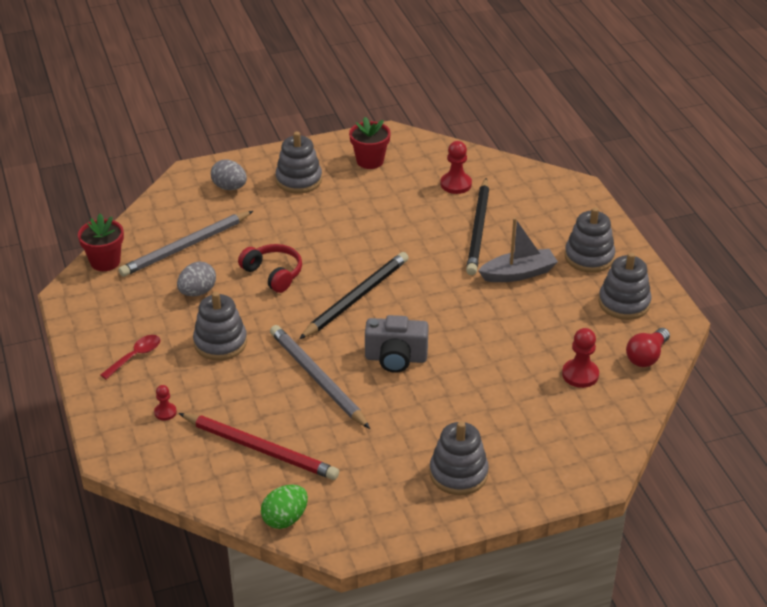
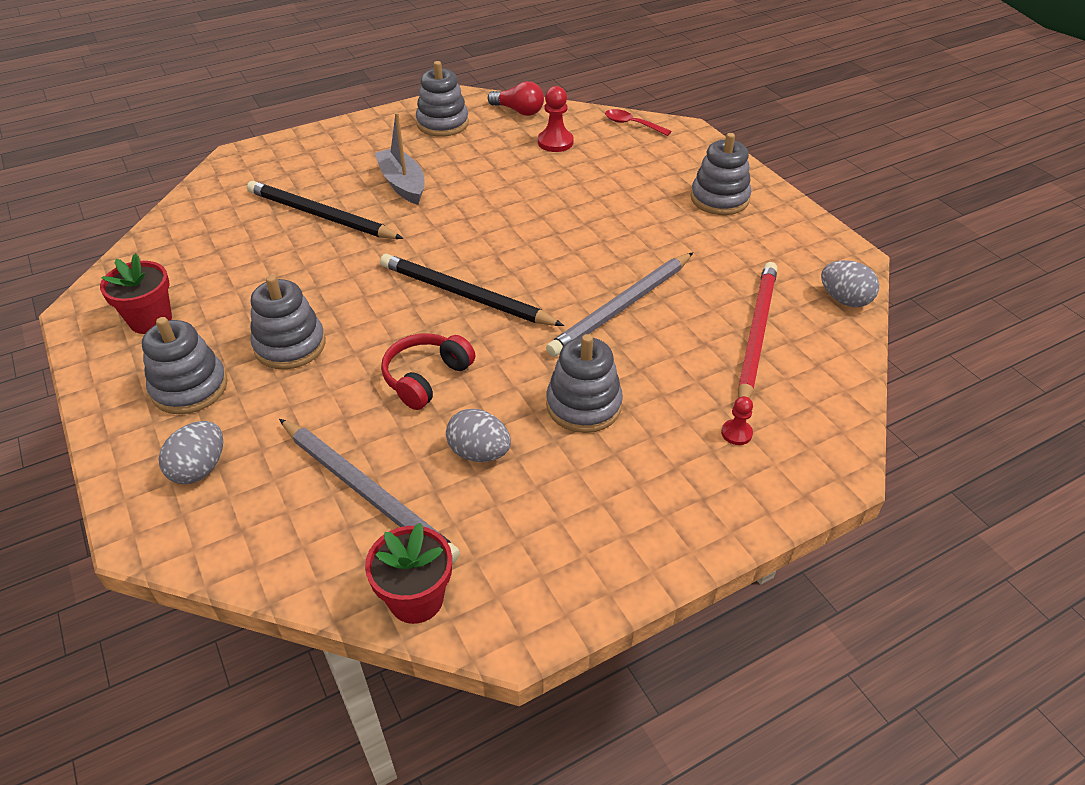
camera: 100 degrees left, 5 degrees up
(135, 356) = (640, 493): red spoon -> red spoon (632, 124)
(285, 519) = (844, 300): green egg -> grey egg
(396, 358) = (568, 253): grey camera -> none
(456, 184) = (222, 240): red pawn -> none
(478, 229) = (320, 215): black pencil -> black pencil turned 150 degrees counterclockwise
(589, 257) = (370, 144): grey stacking toy -> grey stacking toy (290, 345)

